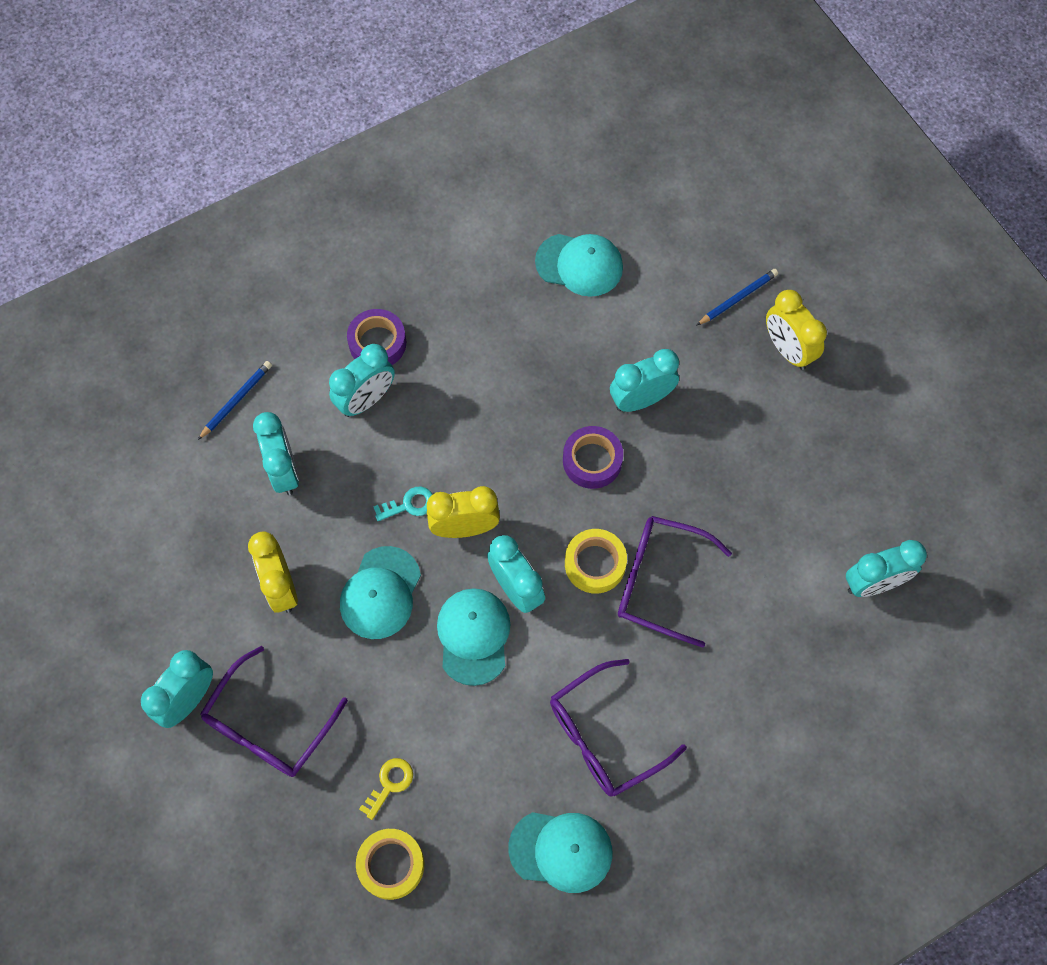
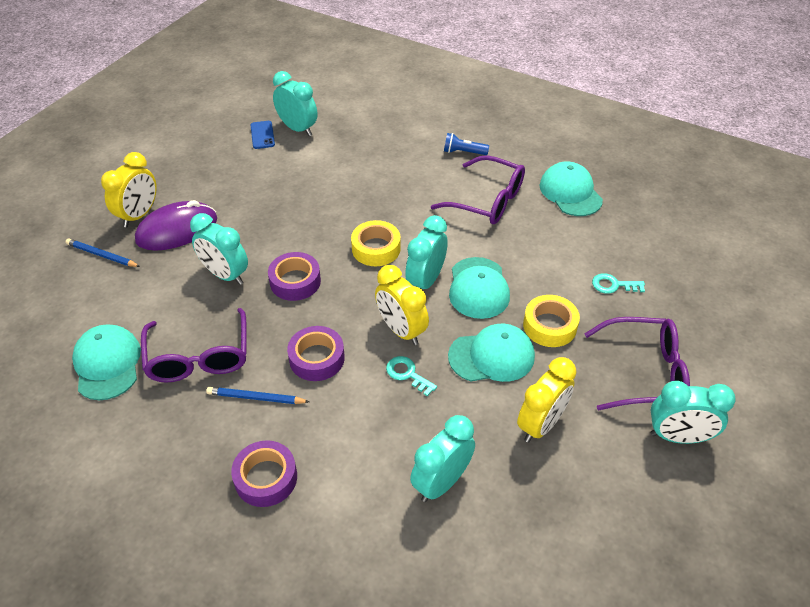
camera: 120 degrees left, 20 degrees down
(236, 400) = (398, 570): blue pencil -> blue pencil (256, 398)
(366, 400) = (331, 455): turquoise clock -> none
(389, 784) = (613, 285): yellow key -> turquoise key
(391, 865) = (657, 261): yellow tape -> yellow tape (549, 326)
(473, 636) = (478, 288): turquoise cap -> turquoise cap turned 60 degrees counterclockwise
(477, 436) = (317, 358): none -> purple tape
(659, 581) = (365, 214): purple glasses -> purple glasses (199, 357)
(714, 766) = (463, 152): none -> blue flashlight
(740, 378) = (177, 230): none -> purple mouse
(880, 535) = (262, 135): none -> blue phone

